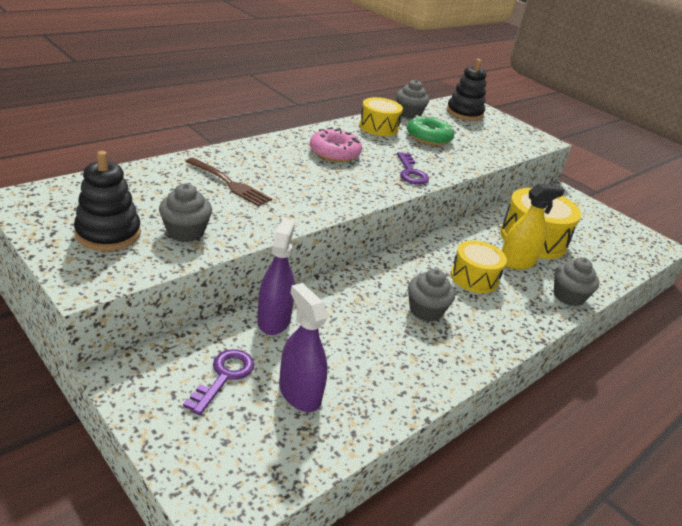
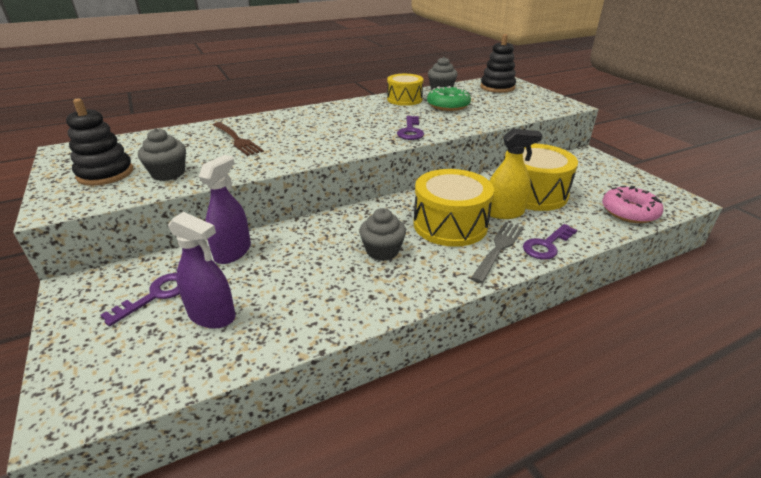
camera: 20 degrees right, 0 degrees up
(299, 393) = (212, 315): purple spray bottle -> purple spray bottle turned 135 degrees clockwise
(334, 153) = (348, 118): pink donut -> pink donut (629, 212)
(474, 277) = (450, 224): yellow drum -> yellow drum, size x1.55
(529, 303) = (498, 249): none -> grey fork
(568, 296) = (547, 245): grey cupcake -> purple key

